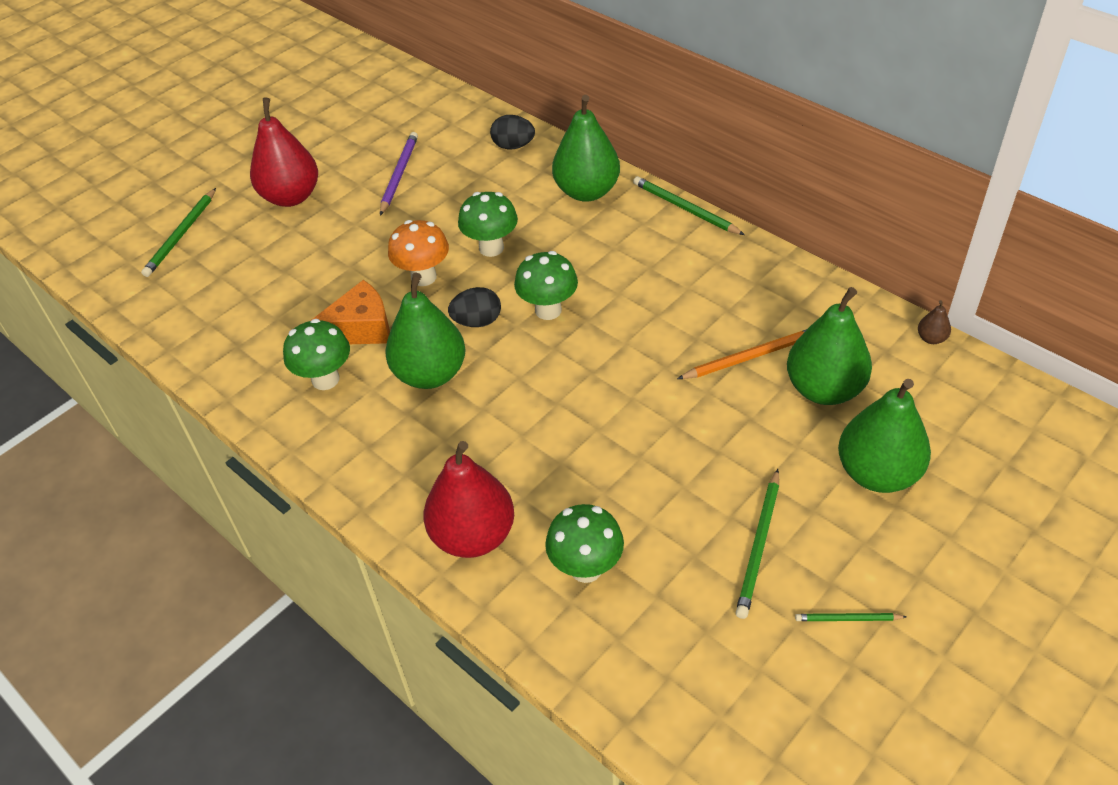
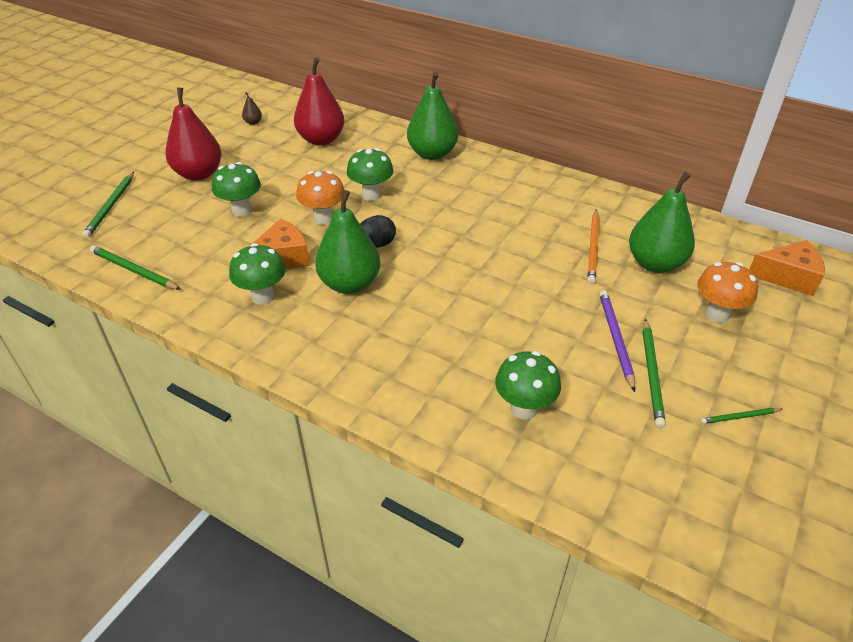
camera: 15 degrees left, 5 degrees down
(399, 175) = (283, 153): purple pencil -> purple pencil (615, 340)
(473, 536) = (423, 396): red pear -> red pear (321, 140)
(513, 146) = (367, 129): black egg -> none
(548, 310) = (430, 232): green mushroom -> green mushroom (241, 210)
(685, 209) = (509, 159): green pencil -> green pencil (134, 270)
(750, 357) = (593, 248): orange pencil -> orange pencil turned 135 degrees clockwise
(877, 473) = (716, 314): green pear -> orange mushroom
(931, 338) = (715, 224): brown pear -> brown pear (253, 122)
(999, 430) = (788, 277): none -> orange cheese

